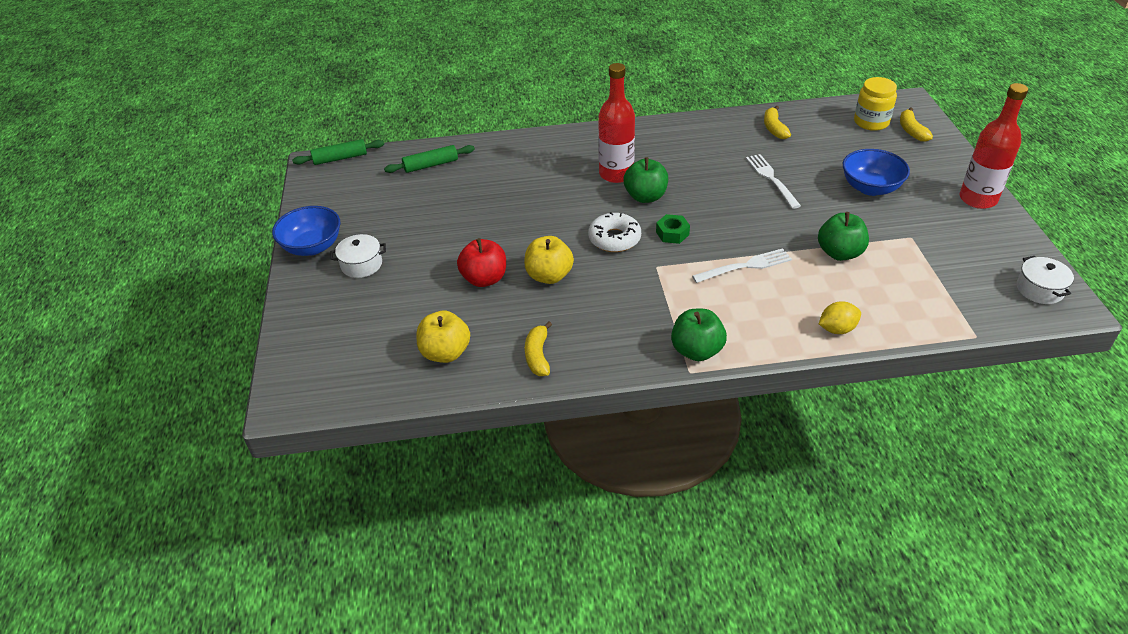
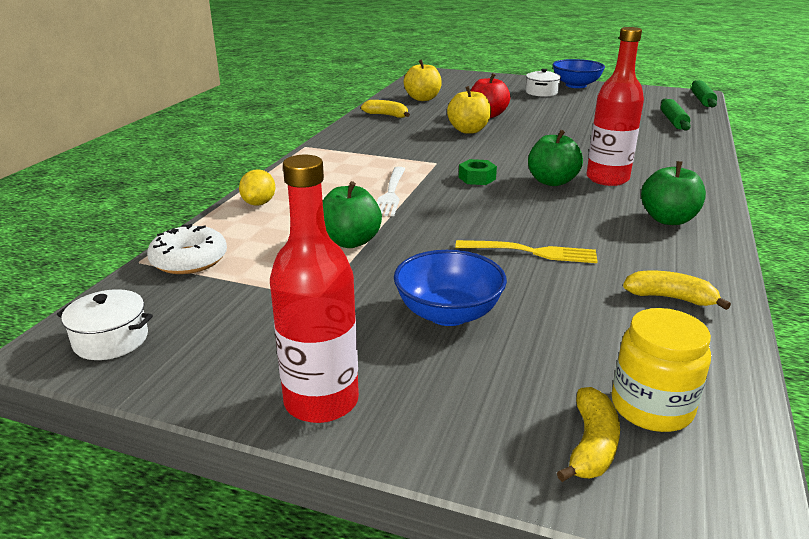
camera: 115 degrees right, 15 degrees down
(614, 239) = (493, 157): white donut -> white donut (189, 260)
(696, 351) = (321, 152): green apple -> green apple (668, 219)
(771, 179) = (532, 252): white fork -> yellow fork
(911, 131) = (591, 445): yellow banana -> yellow banana turned 90 degrees clockwise

